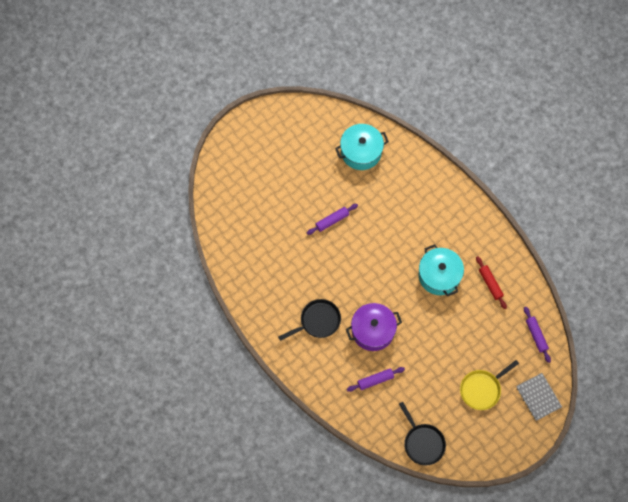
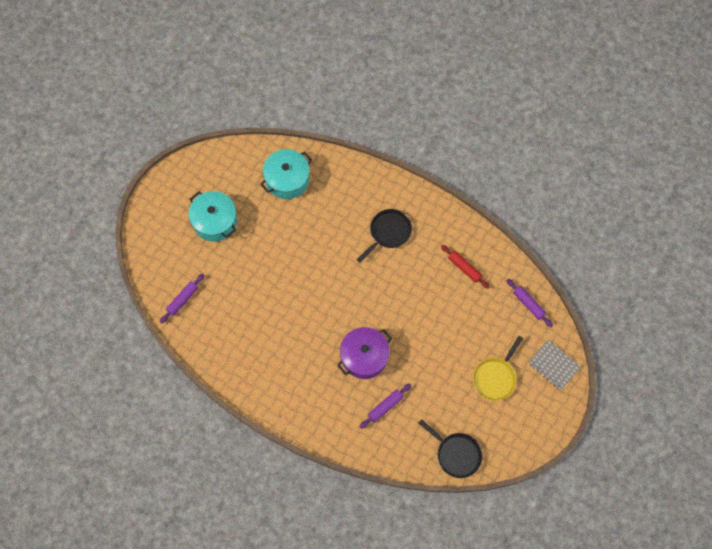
camera: 20 degrees left, 0 degrees up
(318, 321) = (305, 367): black pan -> black pan (388, 232)
(332, 220) = (283, 259): purple rolling pin -> purple rolling pin (183, 299)
(439, 275) = (410, 277): turquoise pot -> turquoise pot (215, 221)

